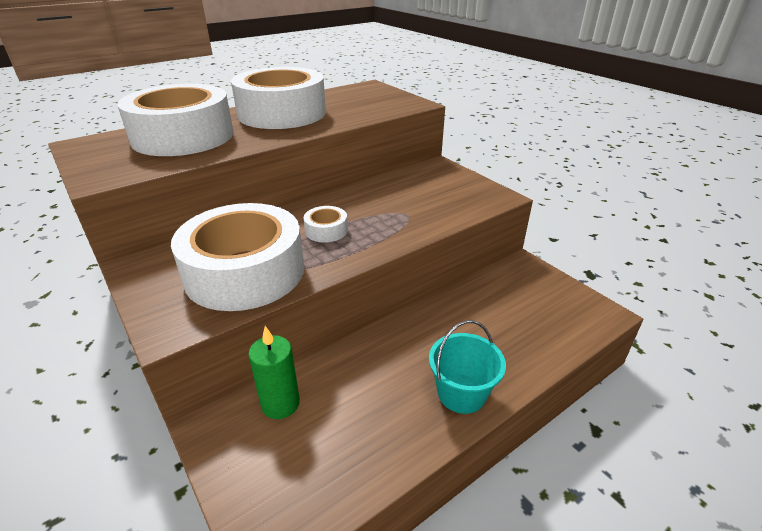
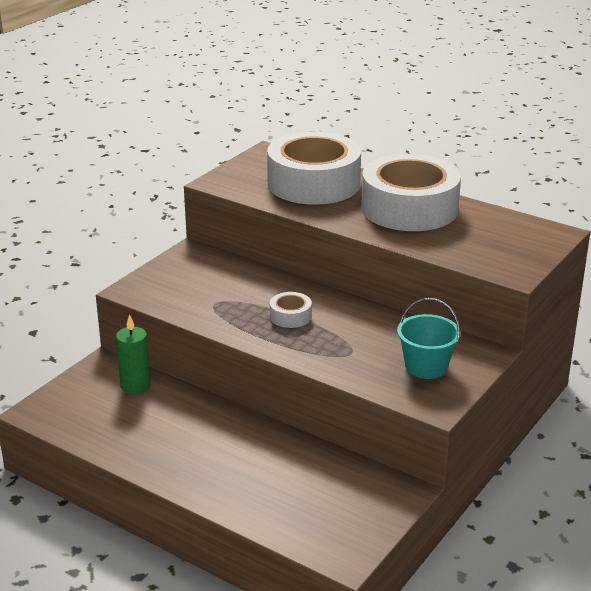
camera: 70 degrees right, 5 degrees down
(245, 272) = (207, 297): white tape -> none
(461, 393) = (183, 471): turquoise bucket -> turquoise bucket (426, 367)

